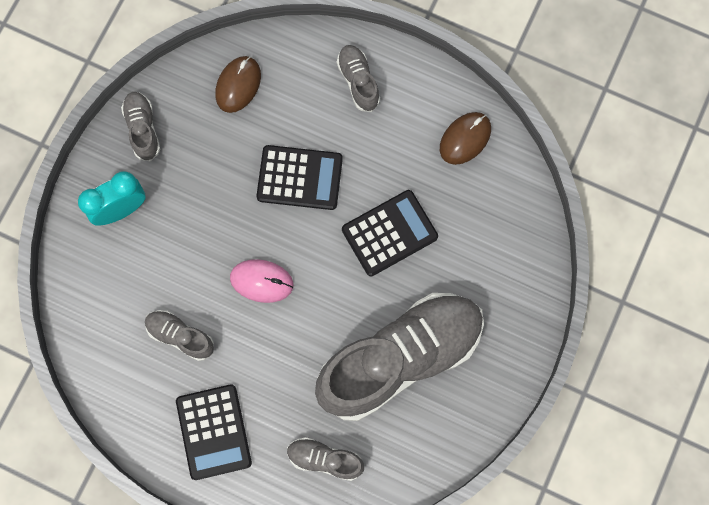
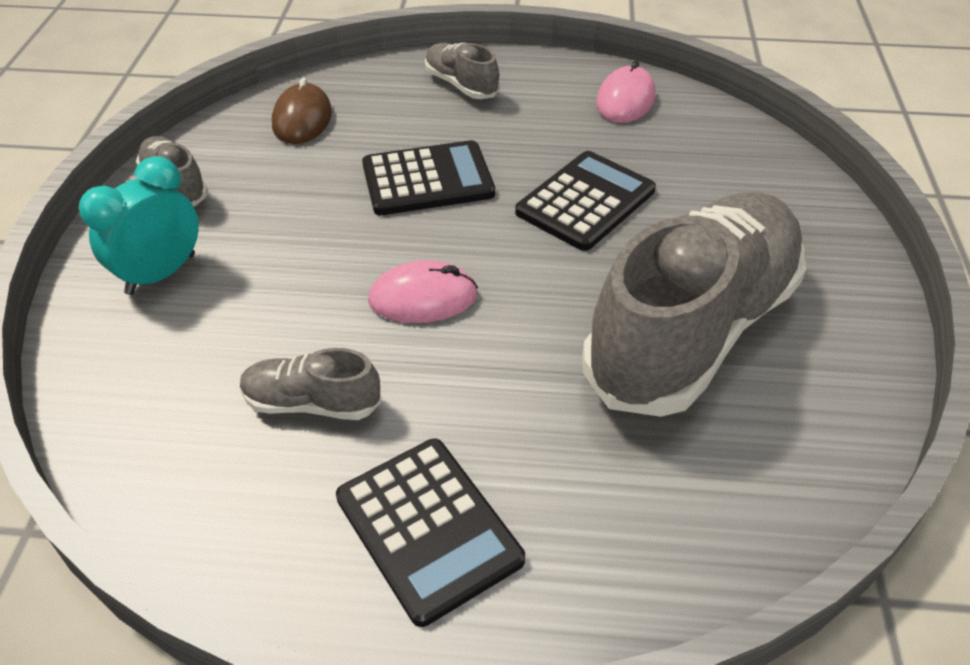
camera: 20 degrees left, 30 degrees down
(325, 459) = (657, 506): grey shoe -> none
(465, 139) = (625, 100): brown mouse -> pink mouse

